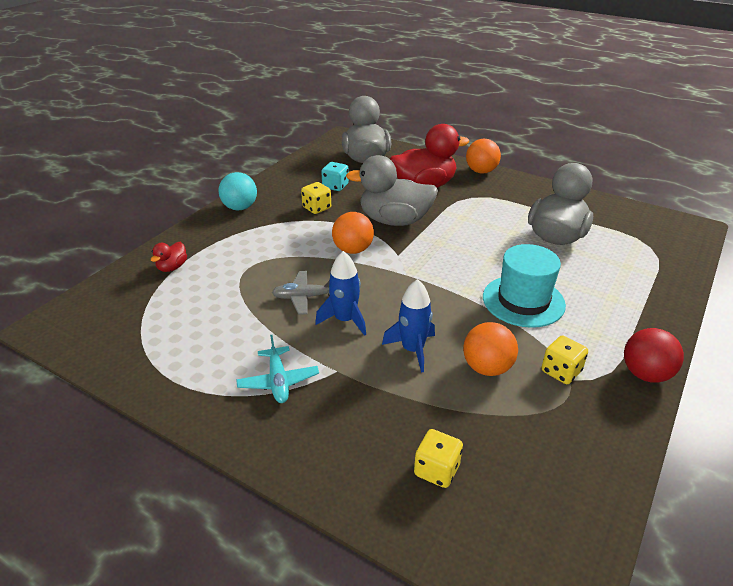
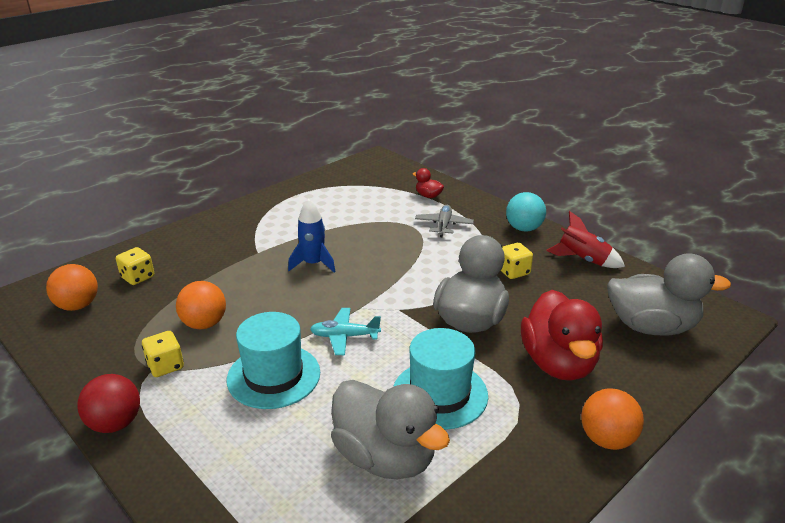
camera: 105 degrees right, 5 degrees down
(278, 381) = (265, 229): turquoise plane -> turquoise plane (344, 336)
(287, 181) = (583, 260): none -> red rocket
(304, 297) = (355, 248): grey plane -> grey plane (444, 225)
(335, 186) = (566, 290): turquoise dice -> none
(353, 250) = (419, 283): orange ball -> orange ball (78, 306)
(412, 350) = (254, 290): blue rocket -> none
(485, 224) = (440, 394): none -> turquoise hat

